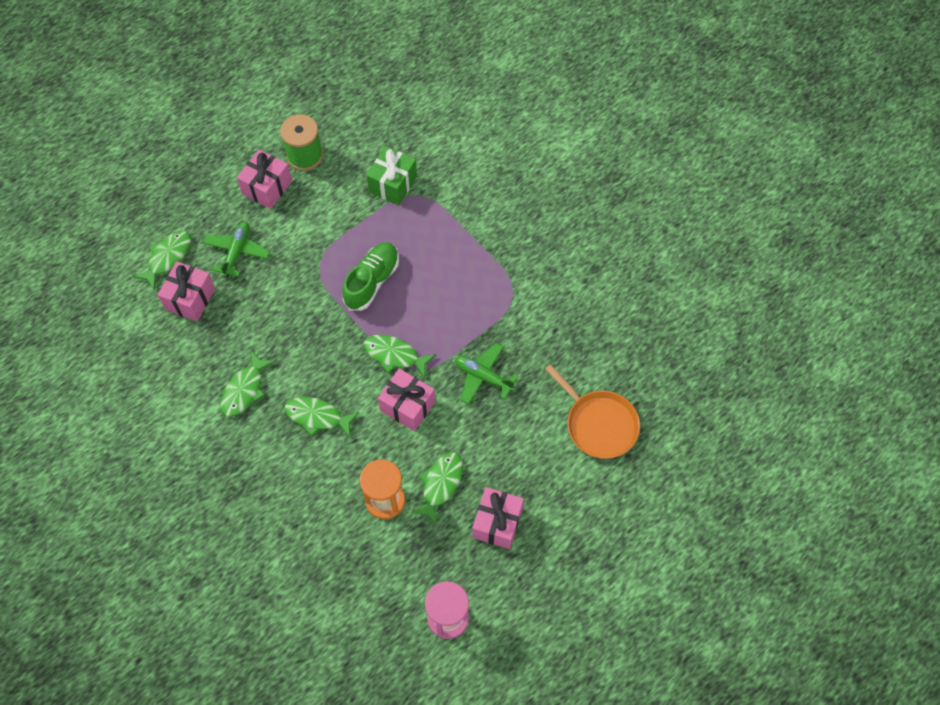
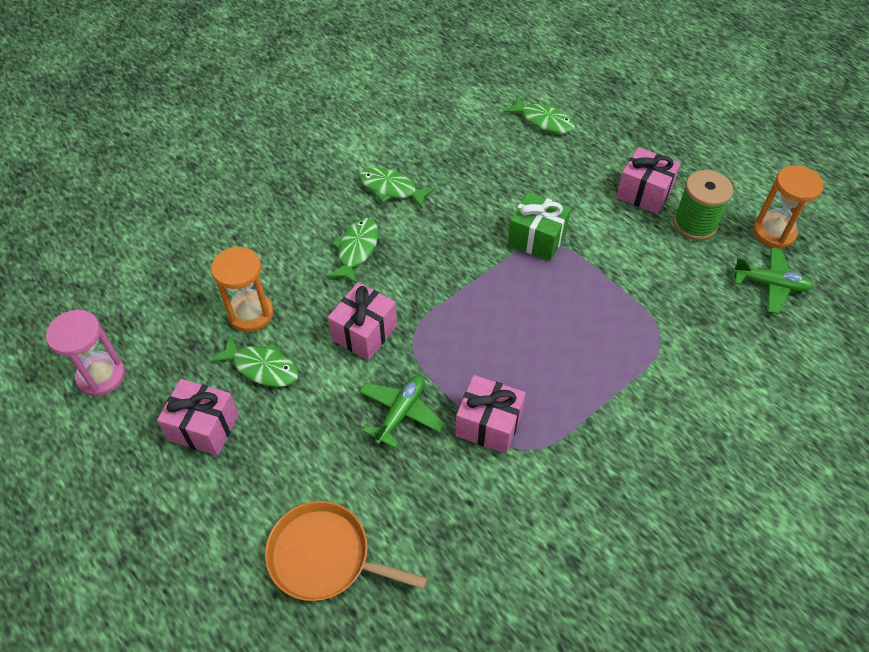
camera: 90 degrees right, 10 degrees down
(190, 299) = (496, 141): pink gift -> pink gift (488, 424)
(237, 252) = (557, 173): green plane -> green plane (770, 284)
(317, 103) = (774, 232): none -> orange hourglass
(372, 281) = (529, 294): green shoe -> none
(393, 184) = (671, 311): green gift -> green gift (536, 239)
(394, 355) = (431, 319): green fish -> none
(599, 424) = (324, 556): orange pan -> orange pan turned 60 degrees clockwise

